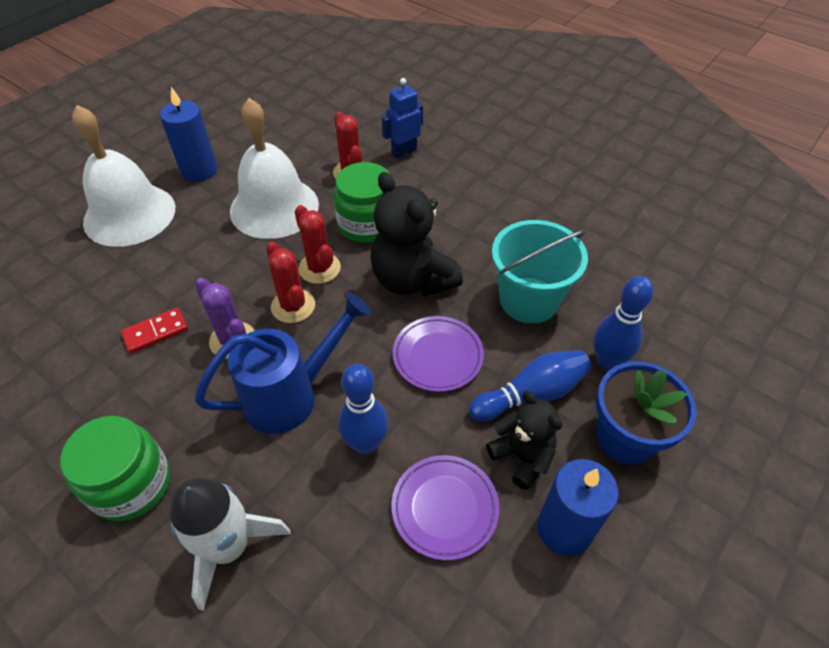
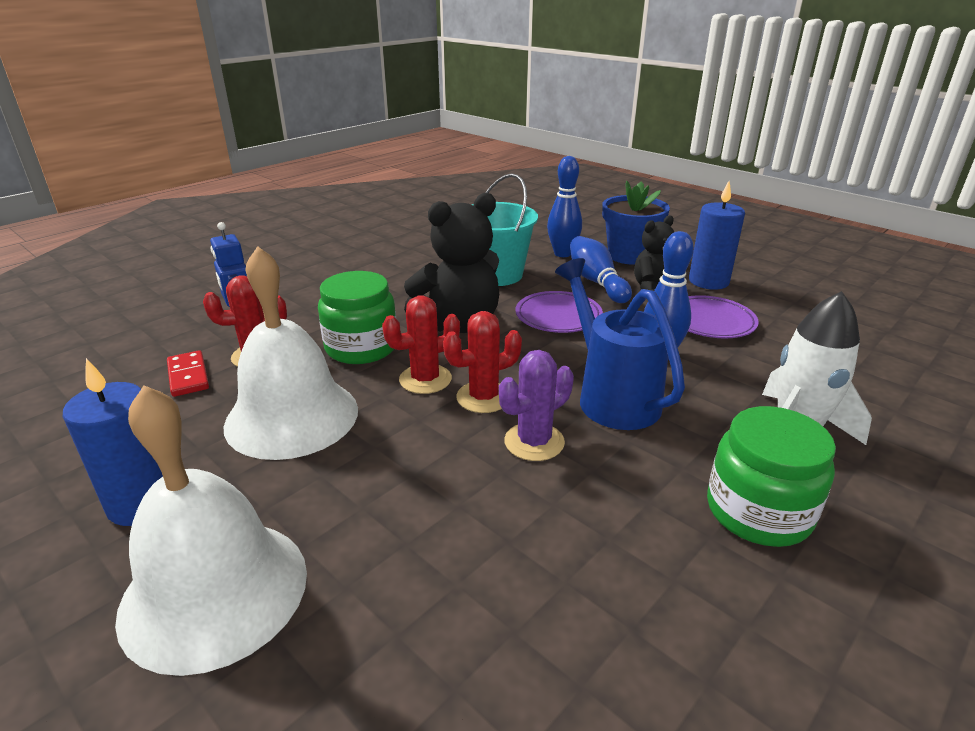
camera: 85 degrees left, 20 degrees down
(156, 332) = (515, 517): red domino -> red domino (188, 376)

